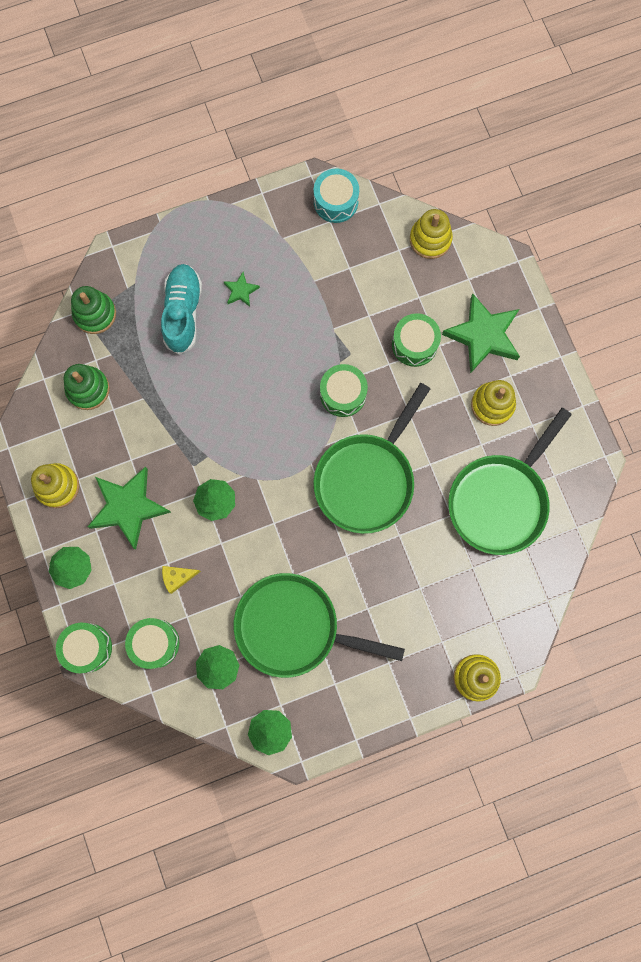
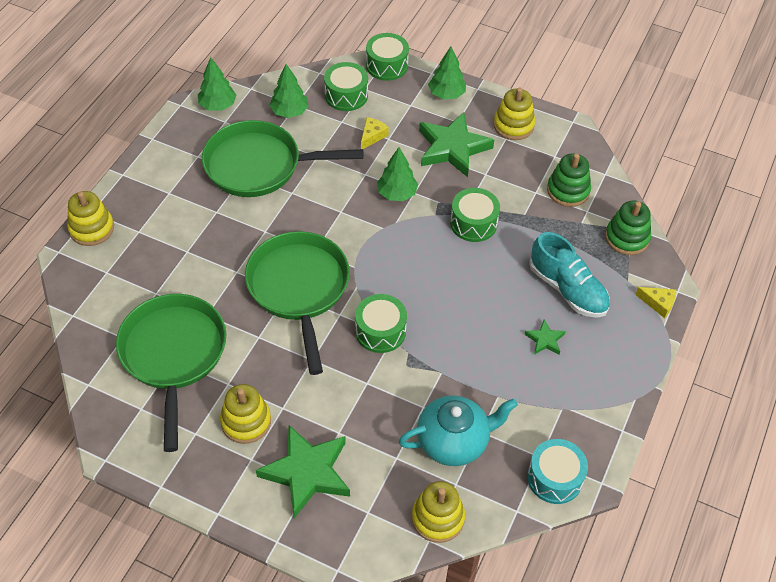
camera: 135 degrees right, 25 degrees down
(136, 249) = (658, 303): none -> yellow cheese
(294, 627) = (259, 165): green pan -> green pan turned 150 degrees counterclockwise
(373, 276) = (454, 441): none -> turquoise teapot
(414, 344) = (360, 415): green drum -> green drum (473, 223)

